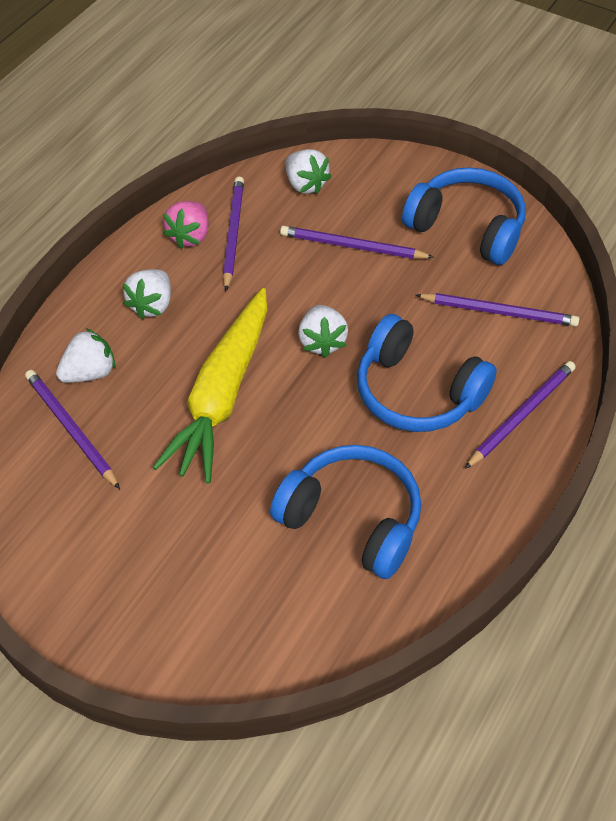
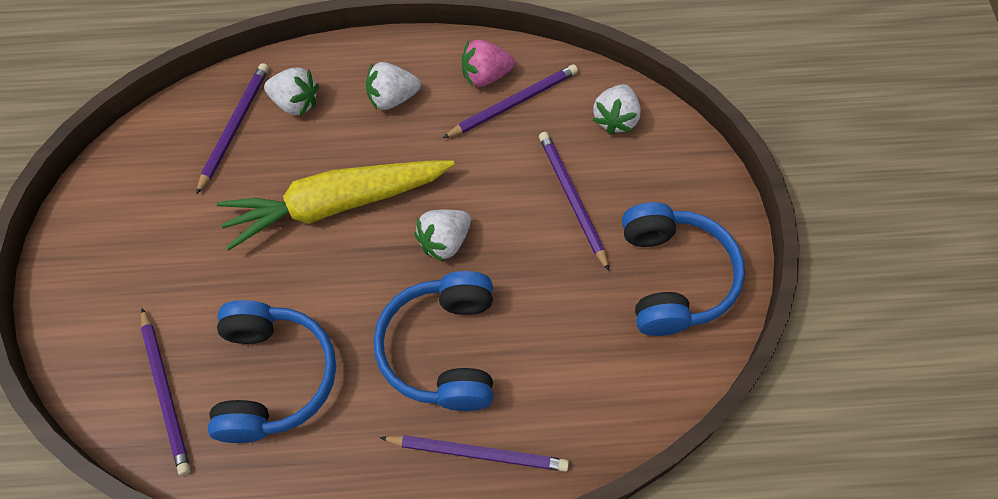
camera: 55 degrees right, 10 degrees up
(499, 312) = (589, 365): purple pencil -> purple pencil (166, 393)

